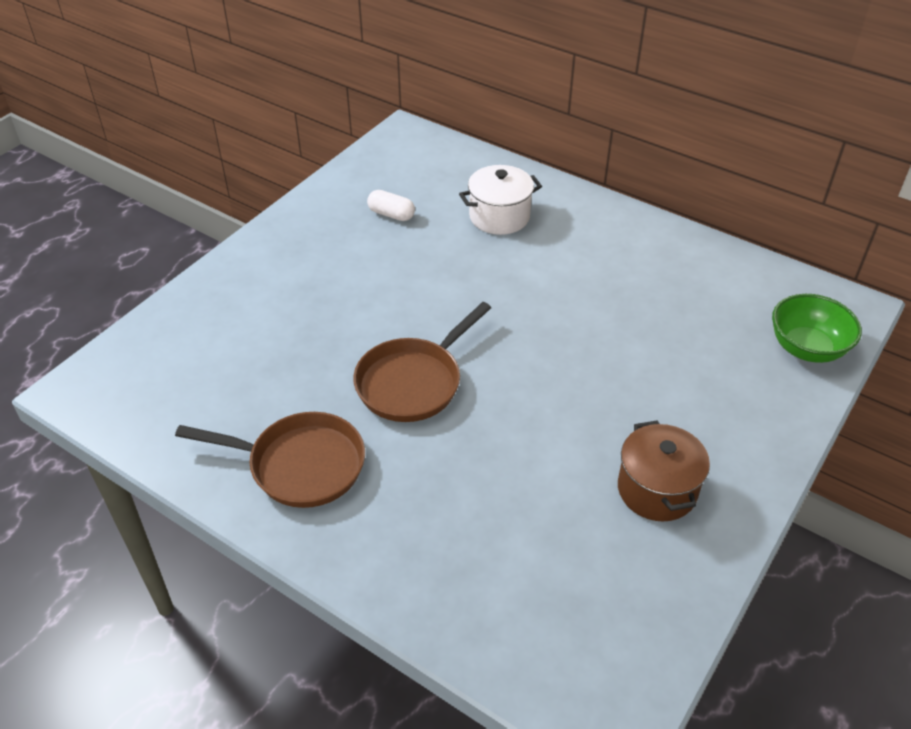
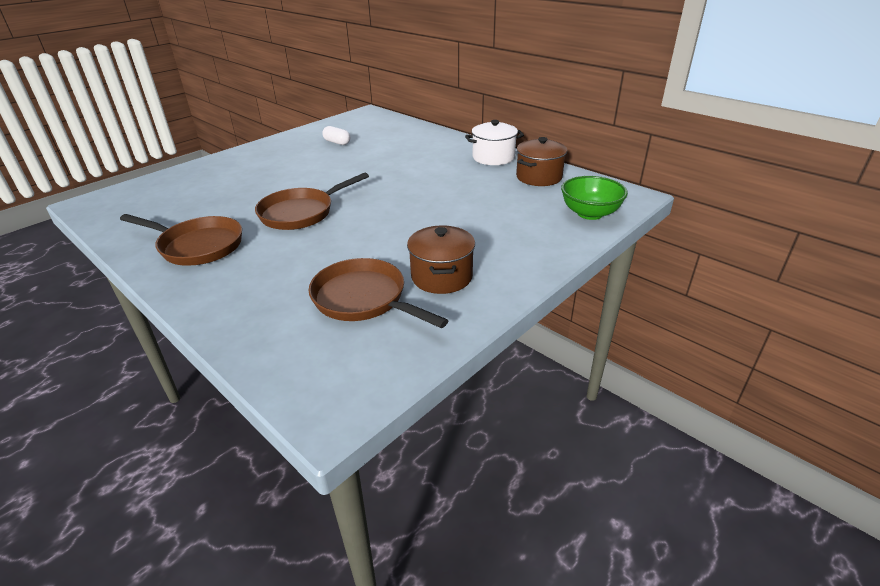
camera: 10 degrees right, 10 degrees down
(499, 216) = (405, 146): white pot -> white pot (493, 157)
(574, 541) = (364, 299): none -> brown pan
(717, 276) = (539, 177): none -> brown pot

